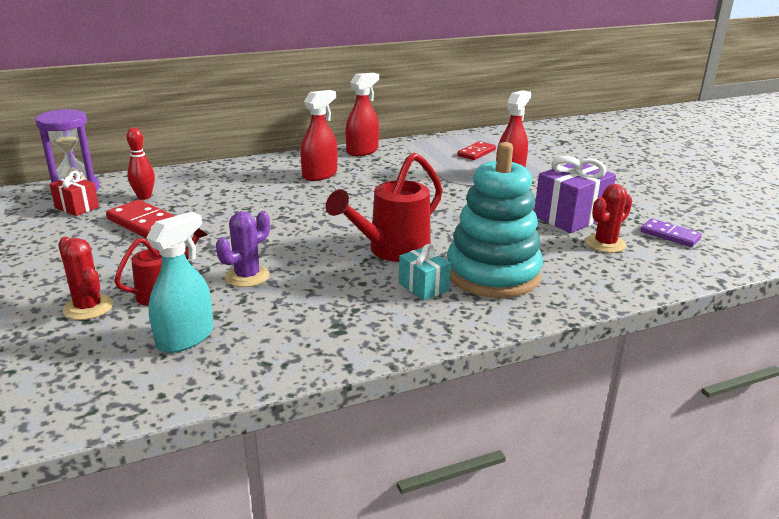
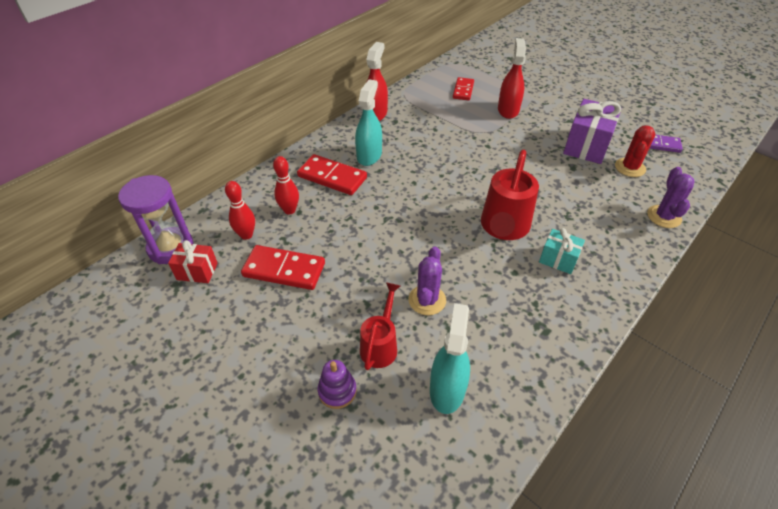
camera: 25 degrees left, 20 degrees up
(88, 307) = (337, 391): red cactus -> purple stacking toy
(200, 191) = (289, 210): none -> red bowling pin
(266, 180) = (332, 177): none -> red domino
(320, 175) = (369, 155): red spray bottle -> turquoise spray bottle
(492, 274) = (589, 227): turquoise stacking toy -> none
(600, 289) = (664, 216): none -> purple cactus

